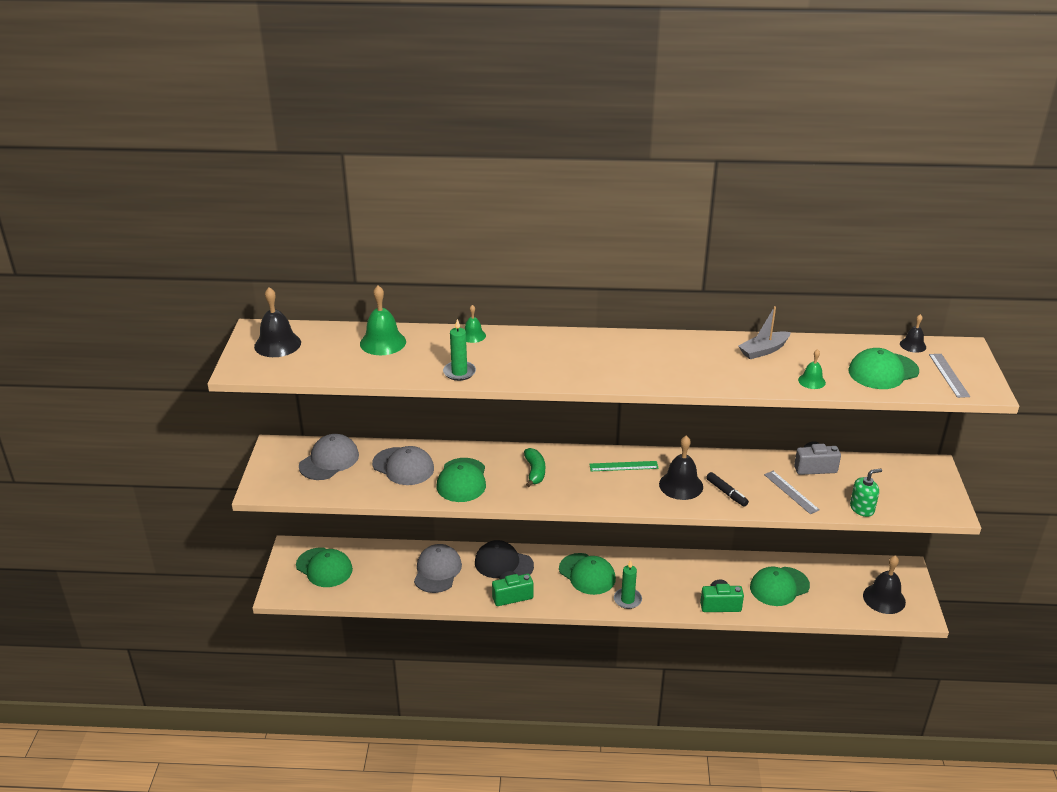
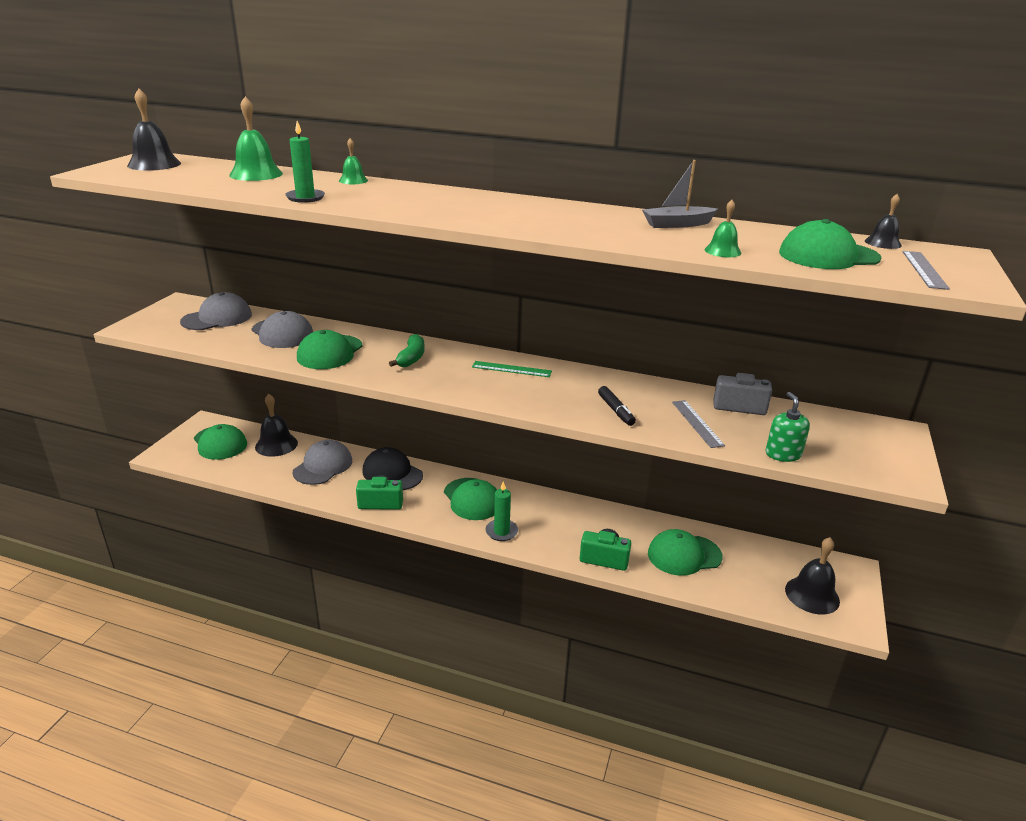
camera: 15 degrees right, 5 degrees down
(681, 485) = (565, 395): black bell -> black bell (276, 445)
(862, 508) = (783, 454): green soap dispenser -> green soap dispenser turned 90 degrees counterclockwise

